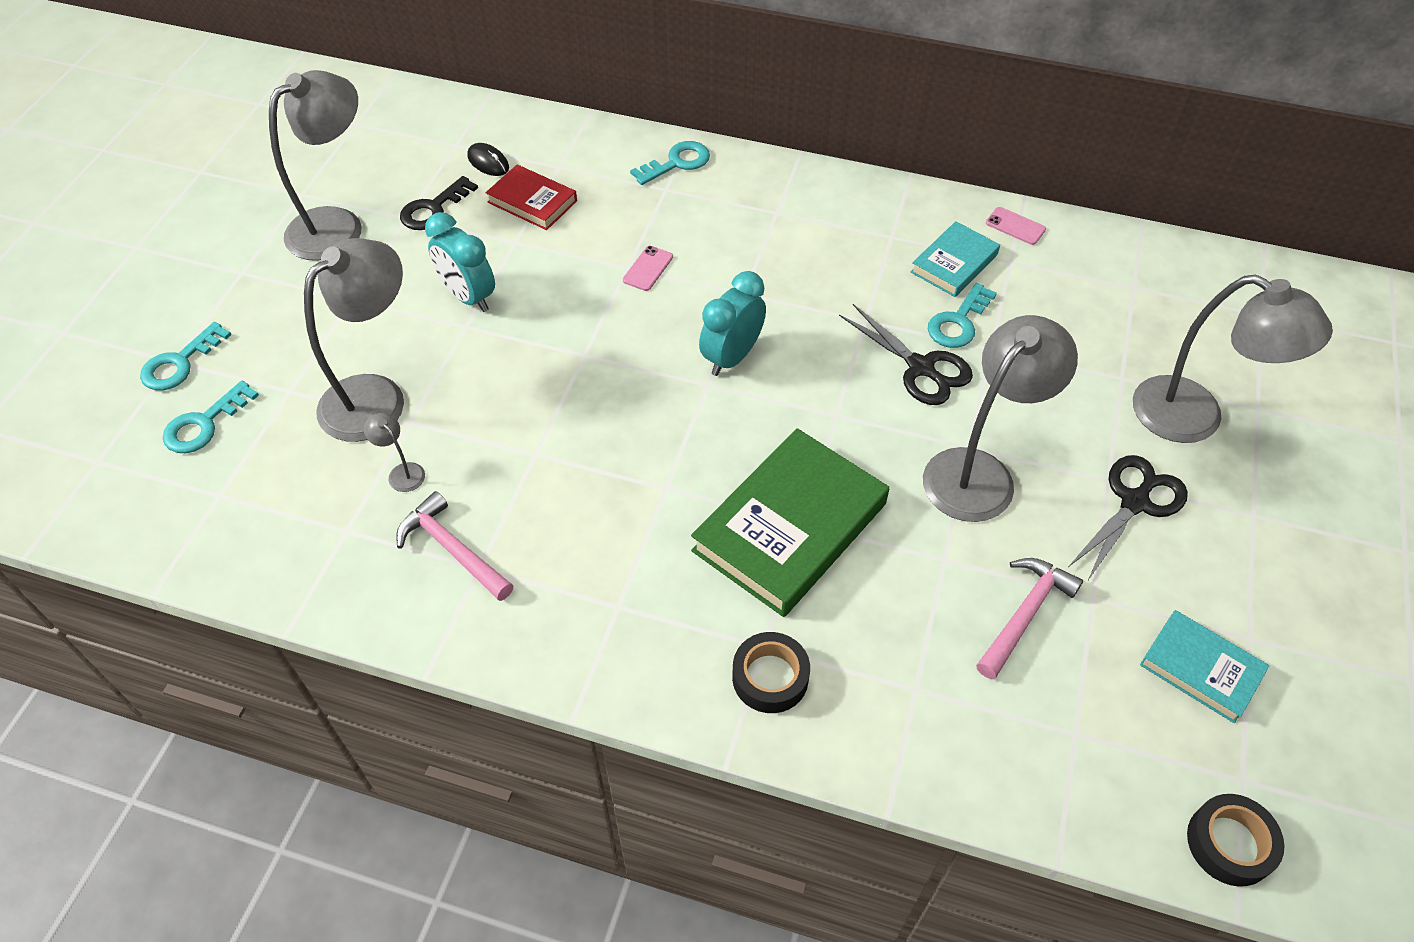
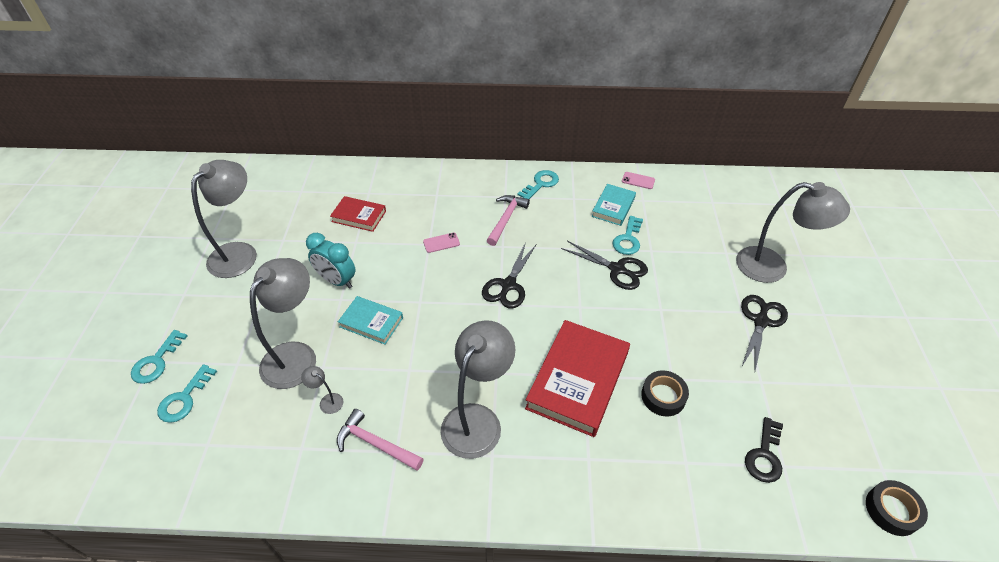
camera: 15 degrees left, 5 degrees down
(433, 209) = (298, 232): black key -> black key (764, 455)
(488, 162) = (324, 198): black mouse -> none
(648, 268) = (441, 243): pink phone -> pink phone turned 60 degrees clockwise
(677, 163) = (438, 179): turquoise key -> turquoise key (541, 184)
(731, 357) = (508, 285): turquoise clock -> black scissors
(770, 677) = (599, 477): black tape -> black tape (663, 396)
(790, 527) = (578, 380): green book -> red book
(979, 472) = (672, 323): grey lamp -> grey lamp (477, 419)
(1024, 614) = (728, 401): pink hammer -> pink hammer (506, 219)
(1201, 669) = (834, 409): turquoise book -> turquoise book (371, 322)

